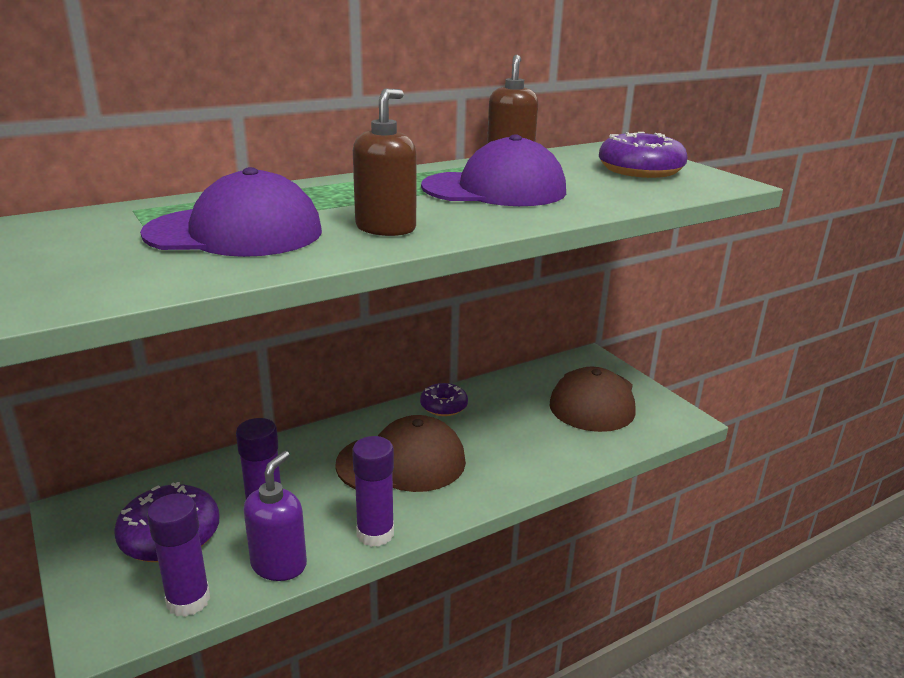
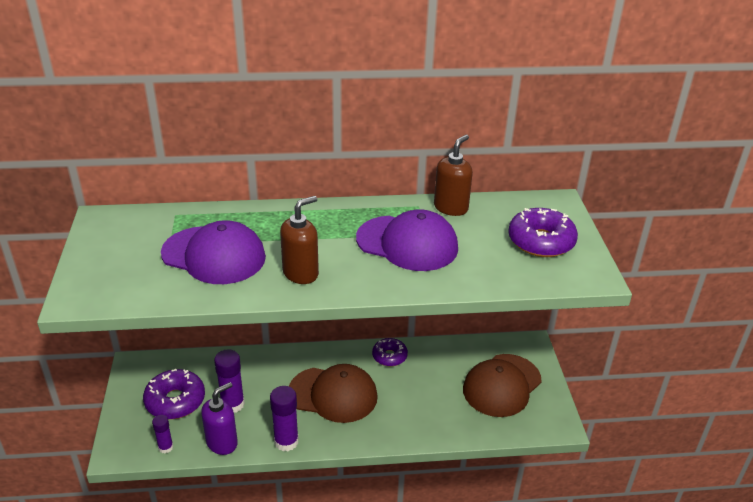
camera: 25 degrees right, 10 degrees up
(188, 600) = (165, 447): purple glue stick -> purple glue stick, size x0.59

